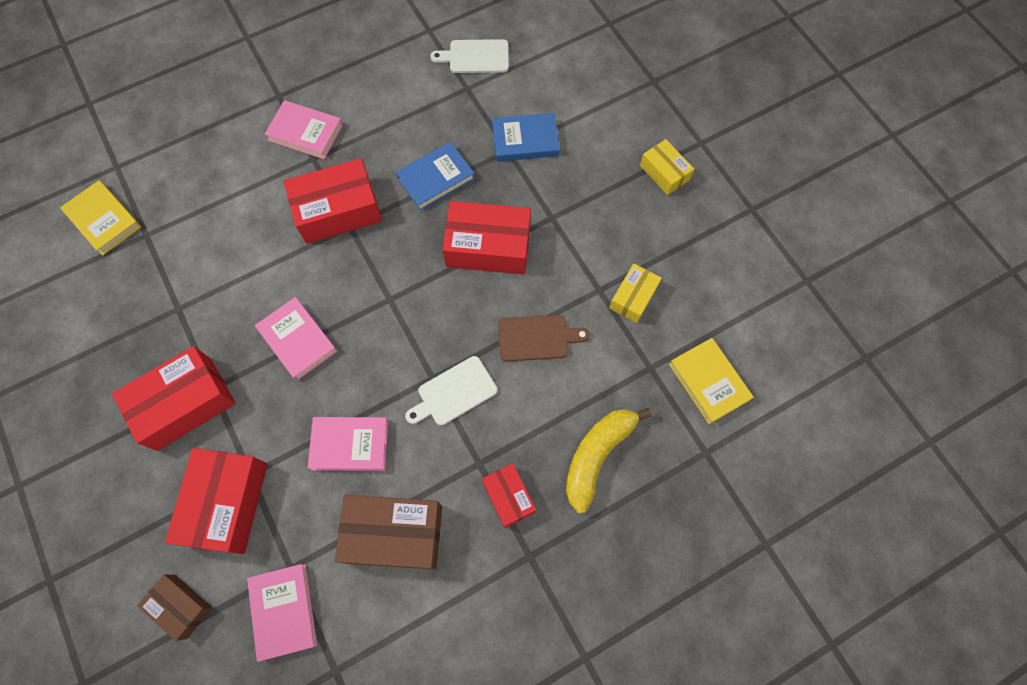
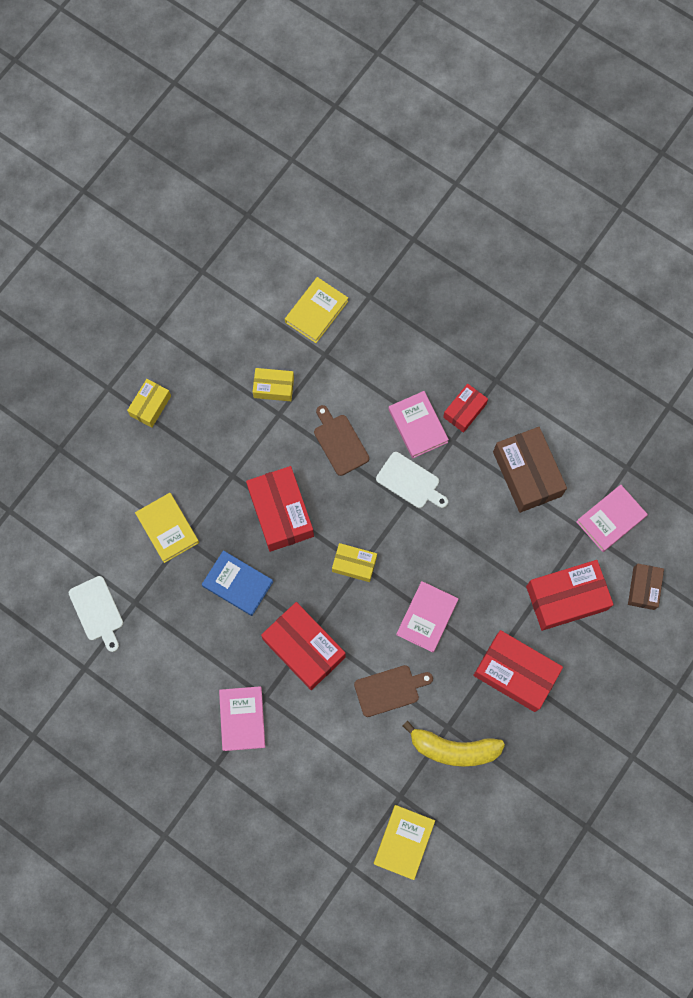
camera: 115 degrees left, 5 degrees up
(249, 270) = (389, 690): none -> brown cutting board
(350, 445) = (484, 535): pink book -> pink book (418, 426)
(394, 293) = (354, 564): none -> yellow box
(525, 140) = (167, 528): blue book -> yellow book
(597, 456) = (407, 365): yellow banana -> yellow banana (453, 749)

